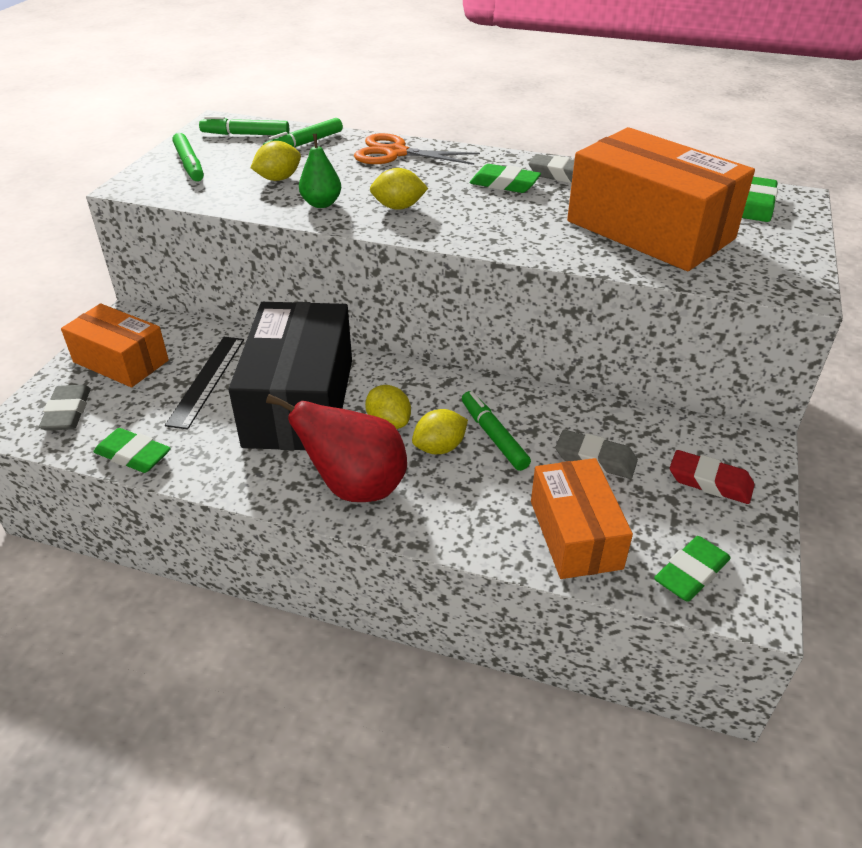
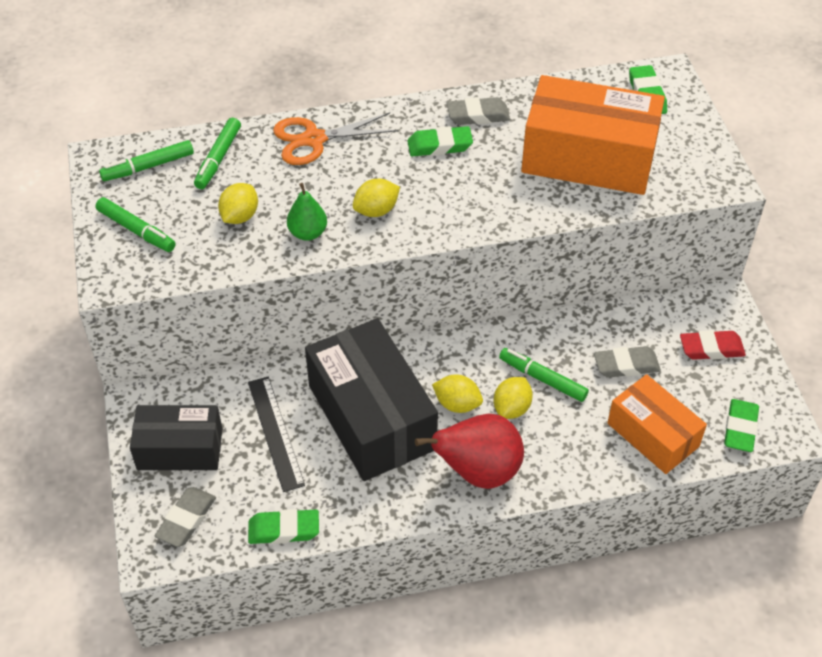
camera: 30 degrees left, 10 degrees up
(67, 412) = (186, 519): grey eraser -> grey eraser turned 60 degrees clockwise
(121, 361) = (180, 449): orange box -> black box

